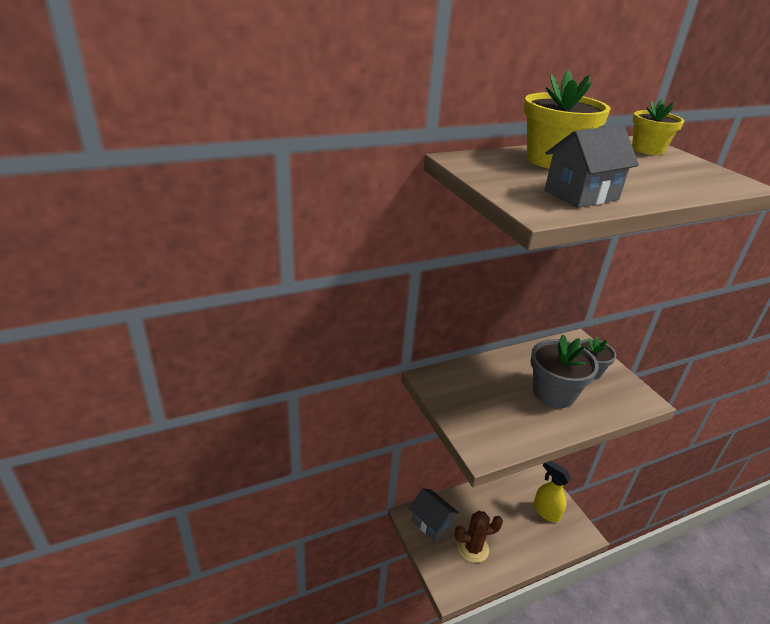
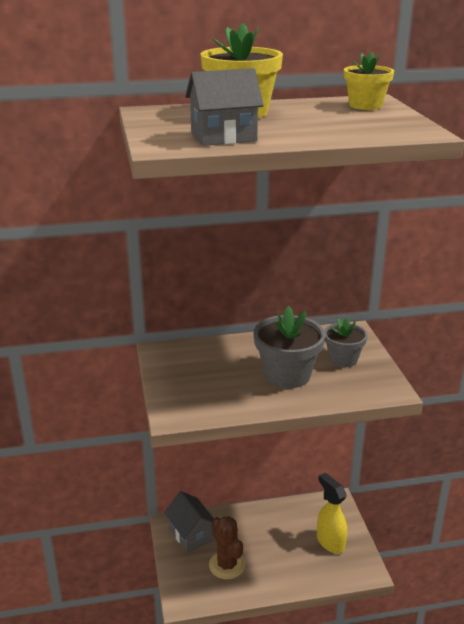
camera: 15 degrees right, 5 degrees down
(473, 548) = (227, 565): brown cactus -> brown cactus turned 60 degrees clockwise

